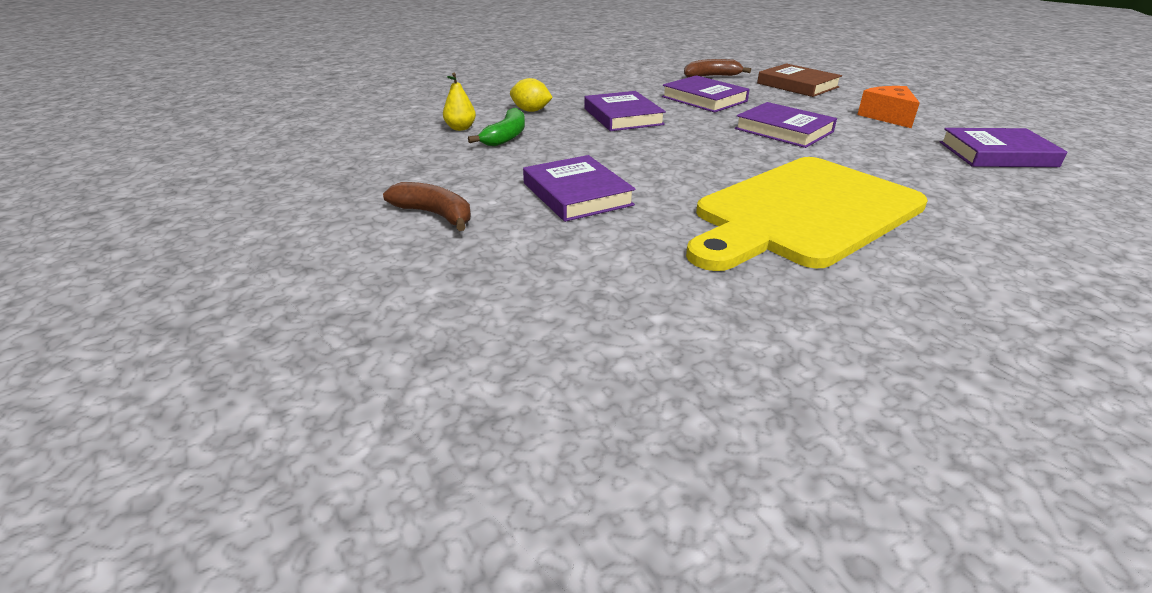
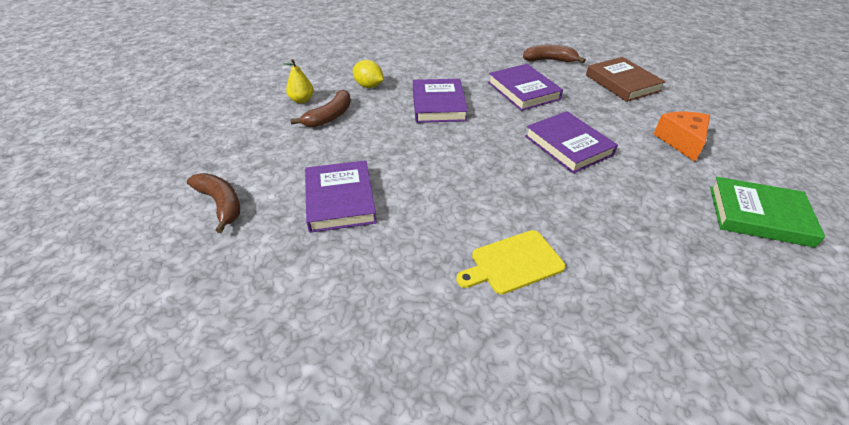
camera: 15 degrees right, 10 degrees up
(506, 137) = (329, 116): green banana -> brown banana
(803, 213) = (513, 263): yellow cutting board -> yellow cutting board, size x0.44
(997, 154) = (759, 216): purple book -> green book

